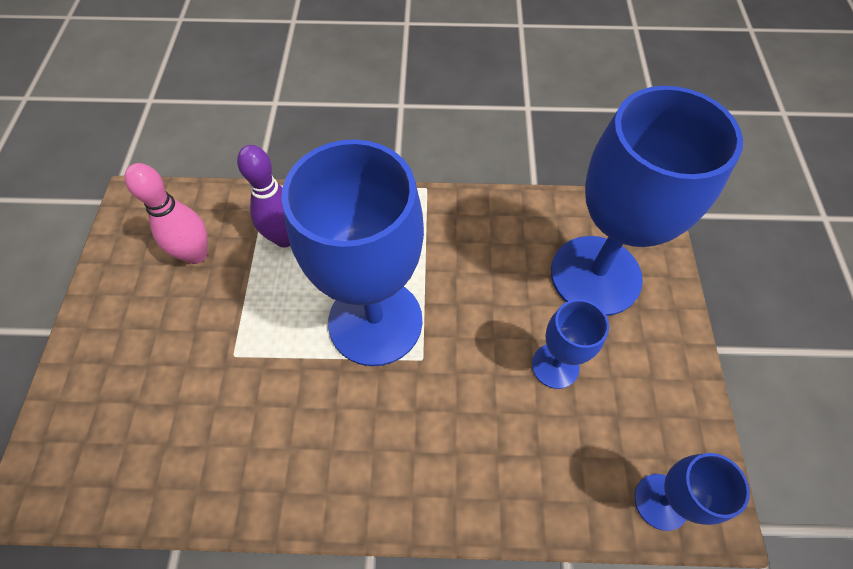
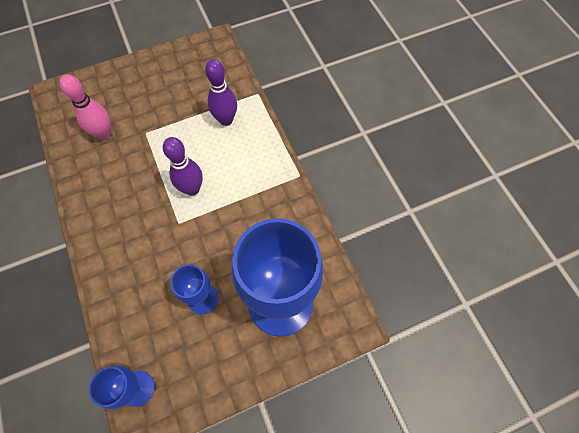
camera: 65 degrees right, 5 degrees up
(196, 254) = (196, 85): pink bowling pin -> pink bowling pin (104, 134)
(375, 321) = (192, 189): blue goblet -> purple bowling pin

